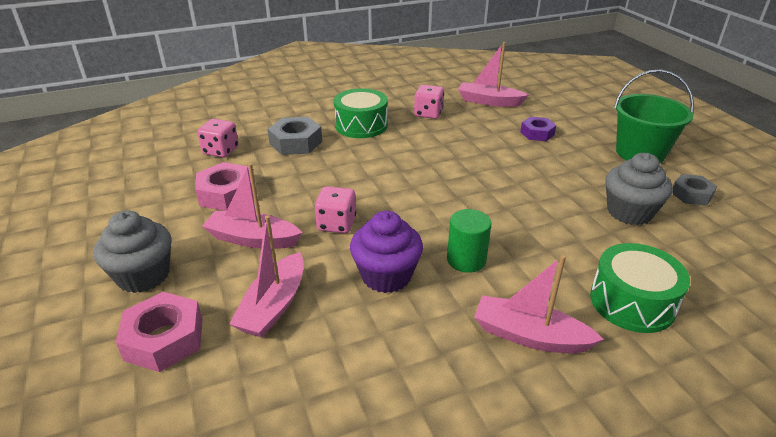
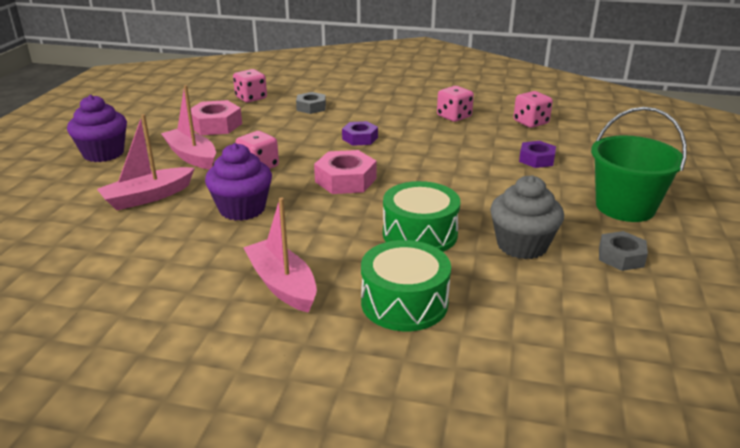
camera: 35 degrees right, 5 degrees down
(143, 276) = (103, 153): grey cupcake -> purple cupcake
(164, 339) = (68, 189): pink nut -> pink nut (345, 180)
(296, 142) = (311, 107): grey nut -> grey nut, size x0.66
(361, 125) = (381, 109): green drum -> green drum (420, 234)
(384, 160) = (360, 138): none -> purple nut
(466, 260) = (315, 222): green cylinder -> none
(489, 101) = (530, 122): pink boat -> pink dice

